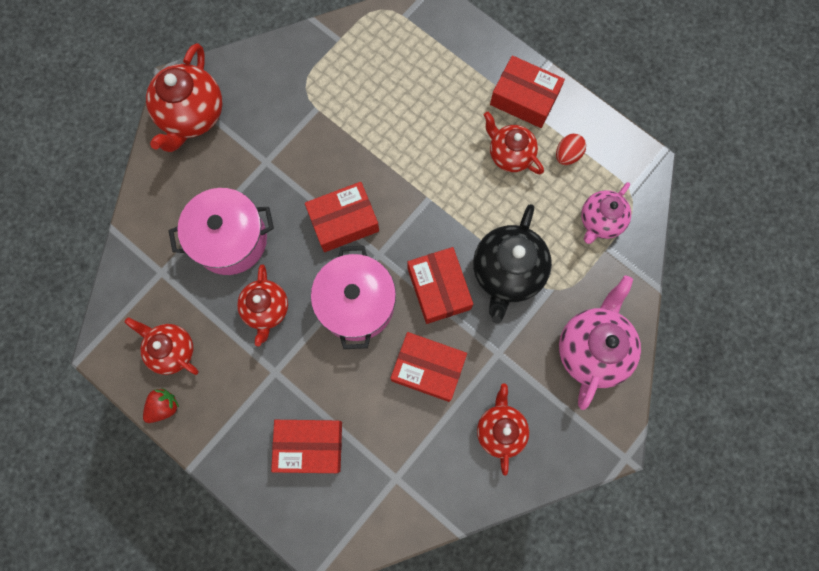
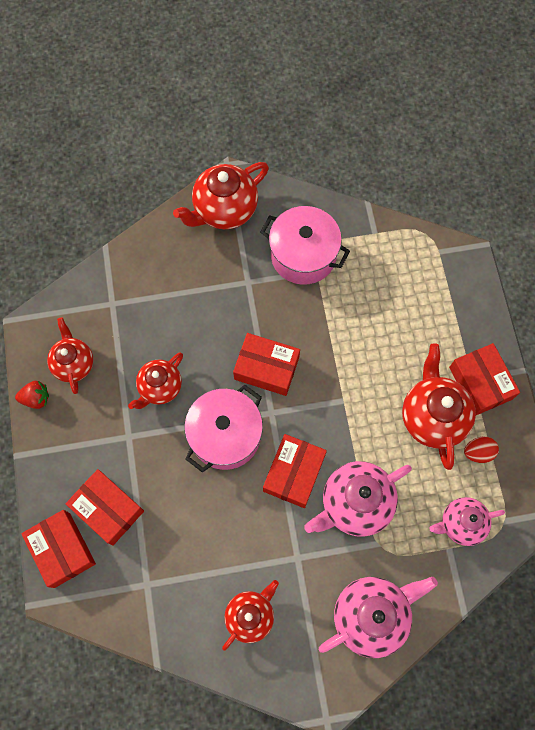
camera: 40 degrees right, 5 degrees down
(230, 240) = (177, 318): pink pot -> pink pot (303, 255)
(428, 368) = (236, 525): red box -> red box (62, 550)
(507, 273) = (355, 503): black teapot -> pink teapot
(510, 154) = (432, 417): red teapot -> red teapot, size x1.55

